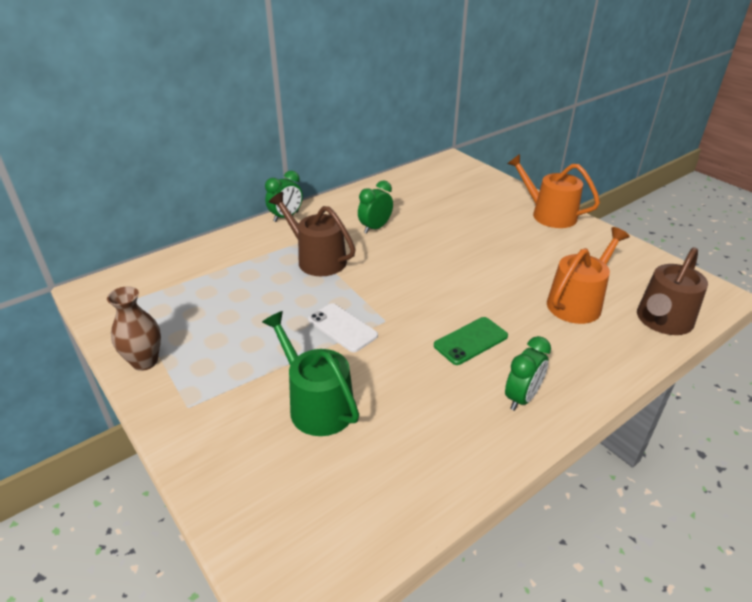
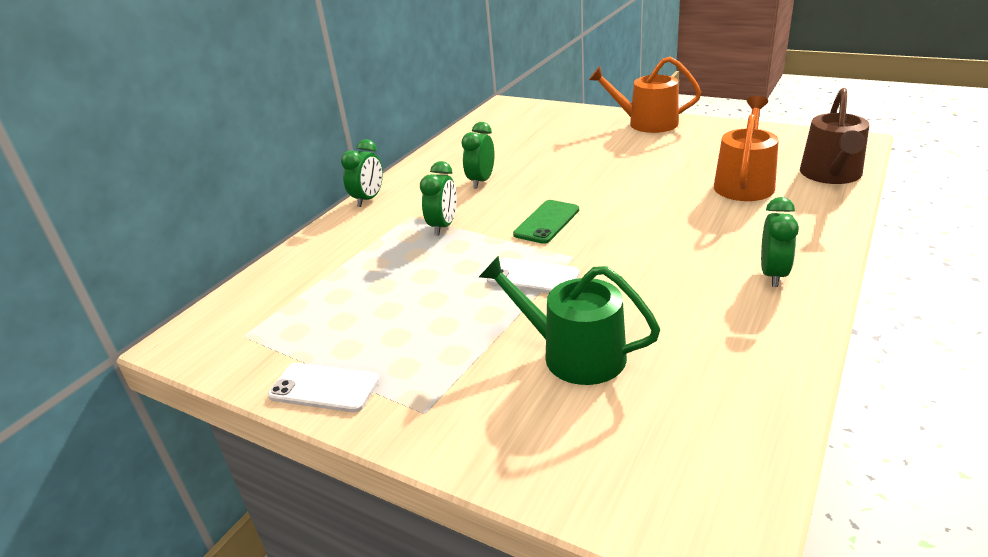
camera: 20 degrees left, 5 degrees down
(145, 361) = (324, 388): brown vase -> white phone
(317, 259) = (443, 226): brown watering can -> green clock
(470, 341) = (677, 245): green phone -> green phone (547, 222)

